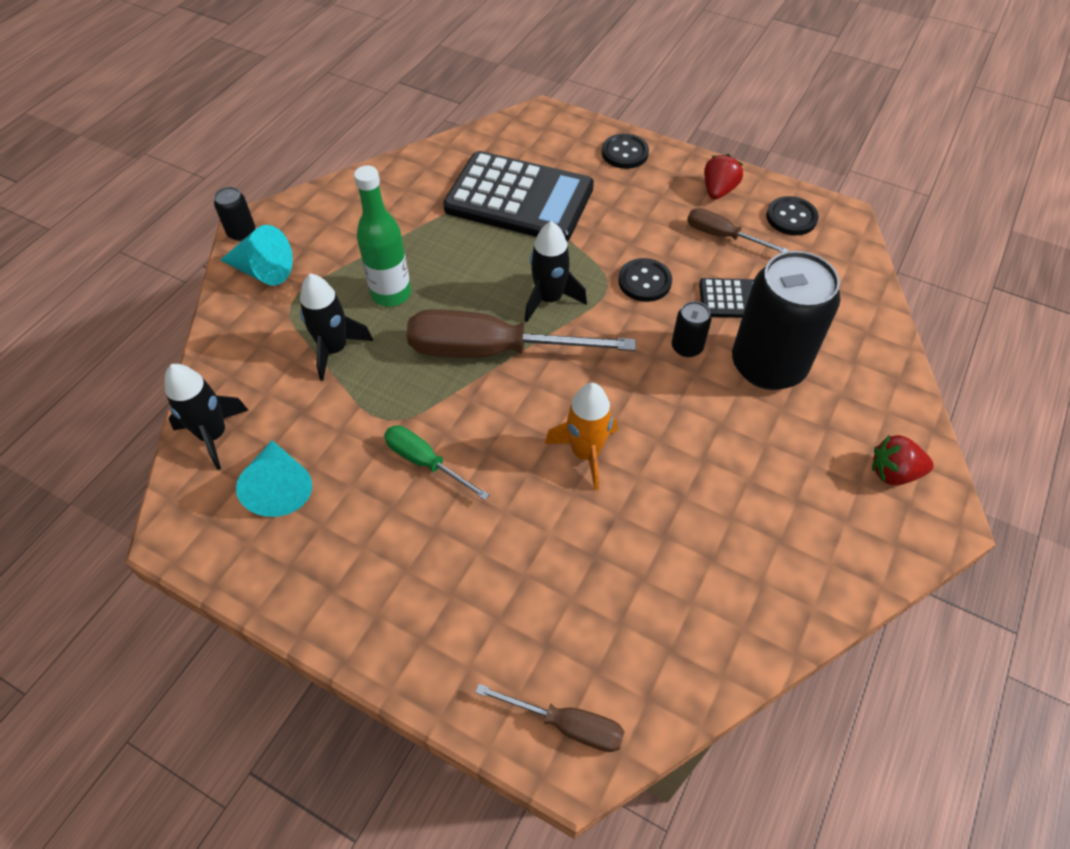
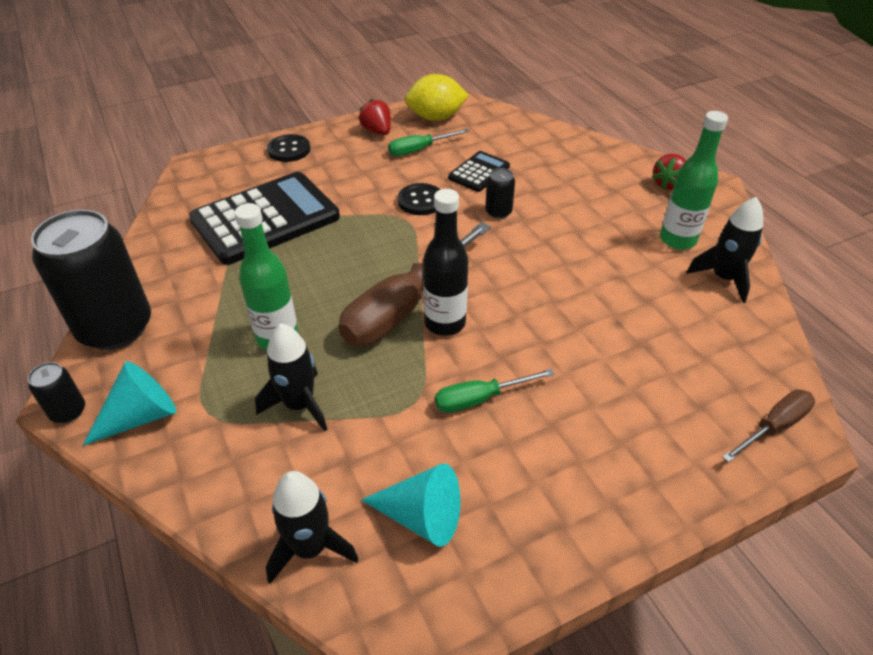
camera: 55 degrees left, 10 degrees down
(495, 389) = (444, 323): none -> black bottle
(549, 299) = (386, 252): black rocket -> black rocket (723, 278)
(585, 453) = (547, 304): orange rocket -> none
(722, 236) = (419, 150): brown screwdriver -> green screwdriver
(768, 365) = (546, 187): black can -> black can (115, 328)
(791, 217) = (436, 117): black button -> yellow lemon
(794, 523) = (677, 240): none -> green bottle

